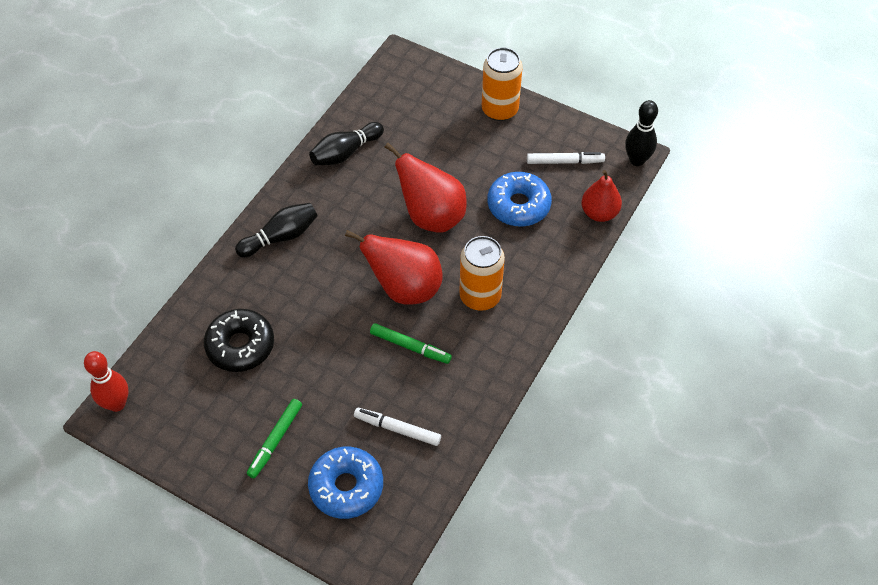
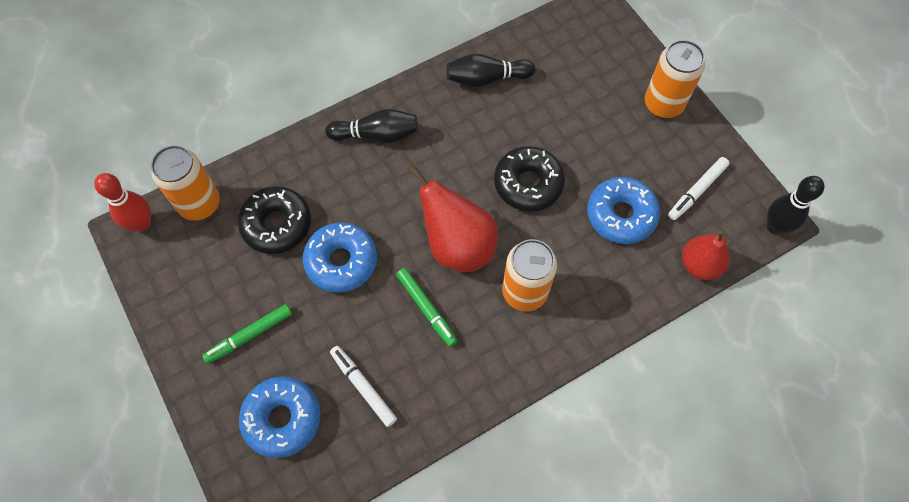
camera: 30 degrees right, 10 degrees up
(159, 363) = (199, 204): none -> orange can
(316, 346) = (341, 261): none -> blue donut
(431, 216) = (528, 184): red pear -> black donut
(565, 161) = (697, 191): white marker -> white marker turned 105 degrees clockwise

